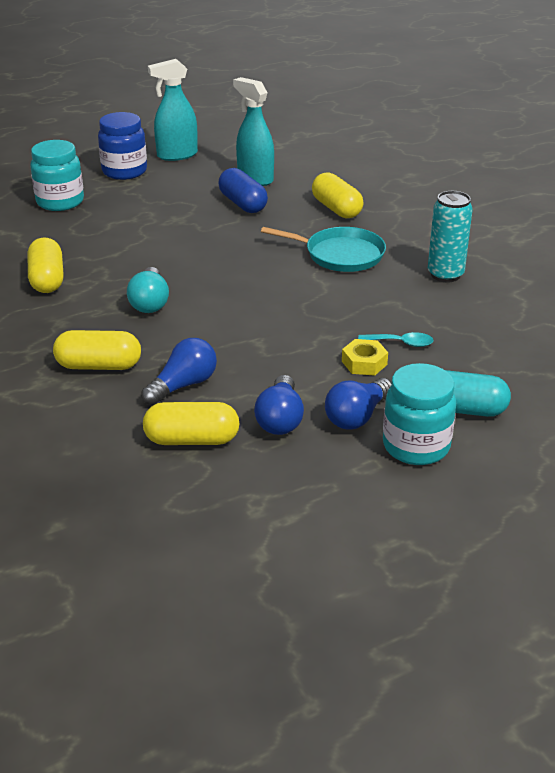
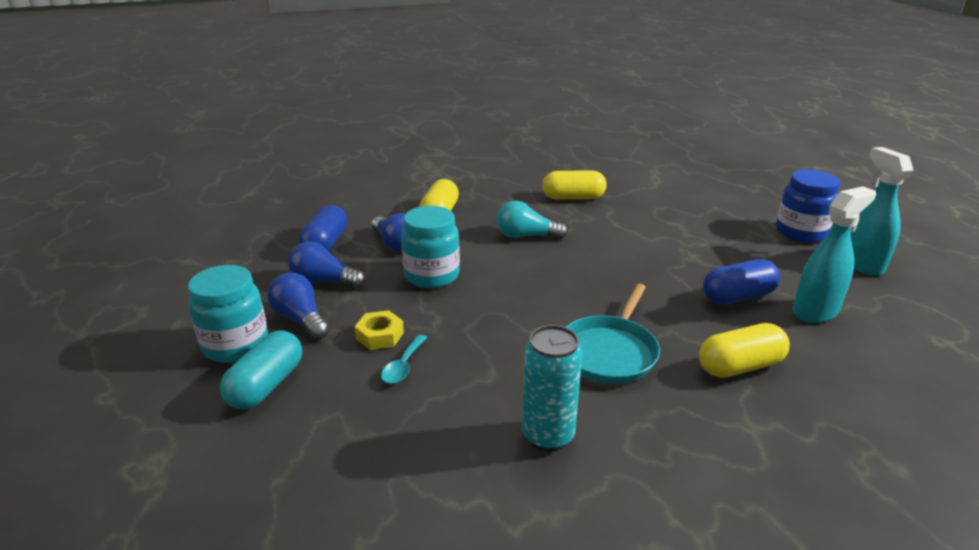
camera: 100 degrees right, 5 degrees down
(60, 202) = (718, 203): turquoise jar -> turquoise jar (432, 276)
(192, 440) = (326, 244): yellow capsule -> blue capsule

